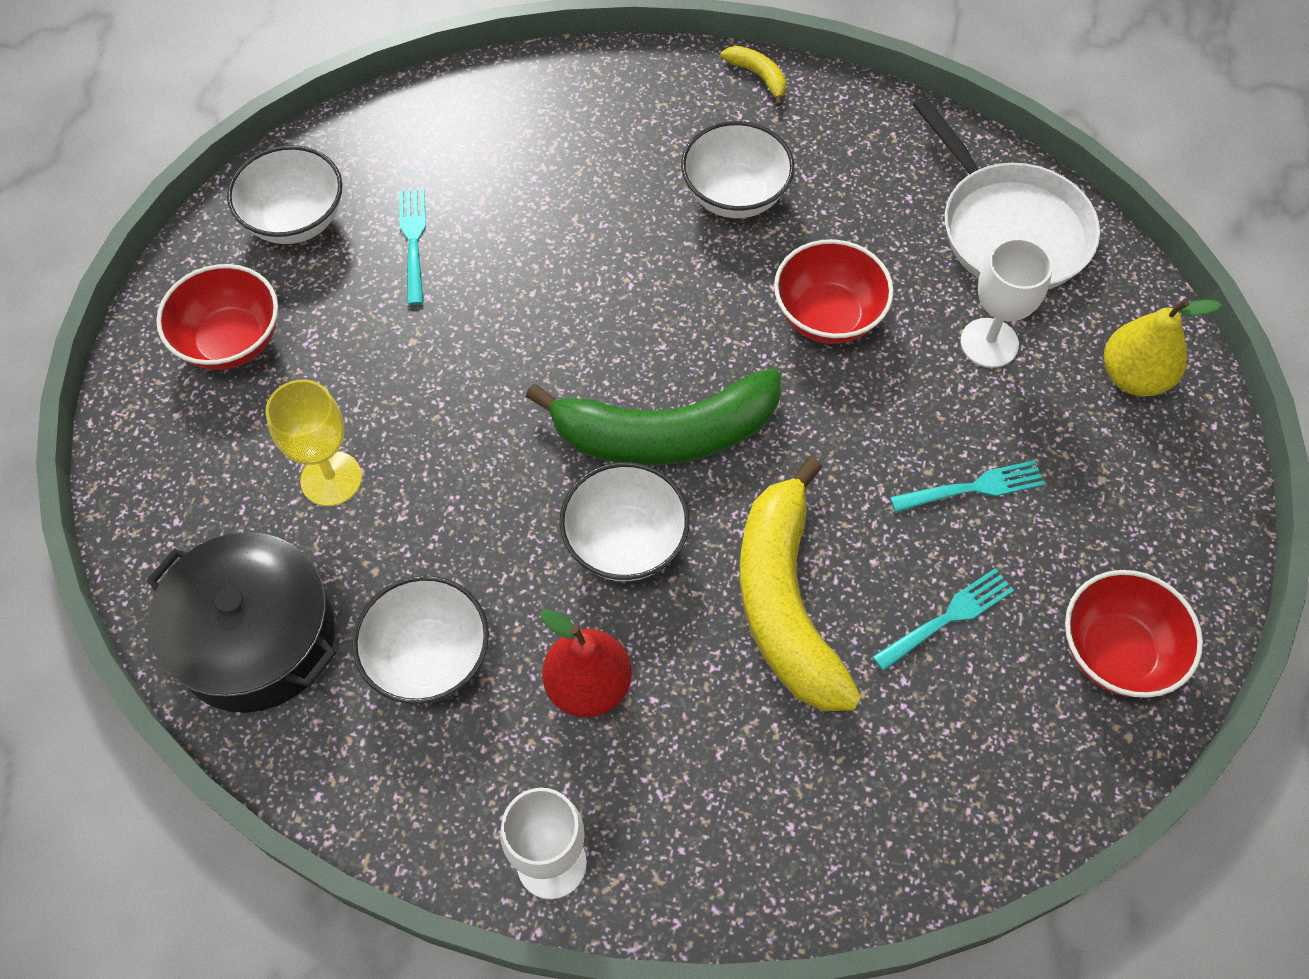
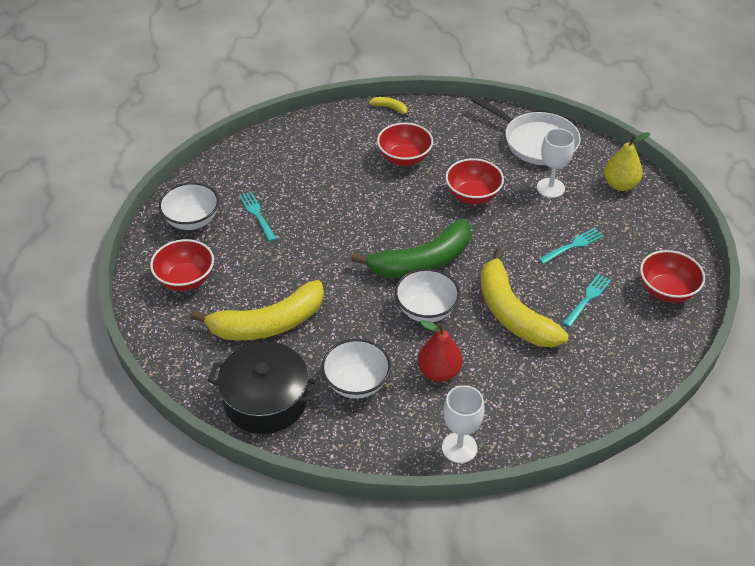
camera: 20 degrees left, 15 degrees down
(331, 479) = (268, 323): yellow goblet -> yellow banana
(735, 195) = (404, 158): white bowl -> red bowl

